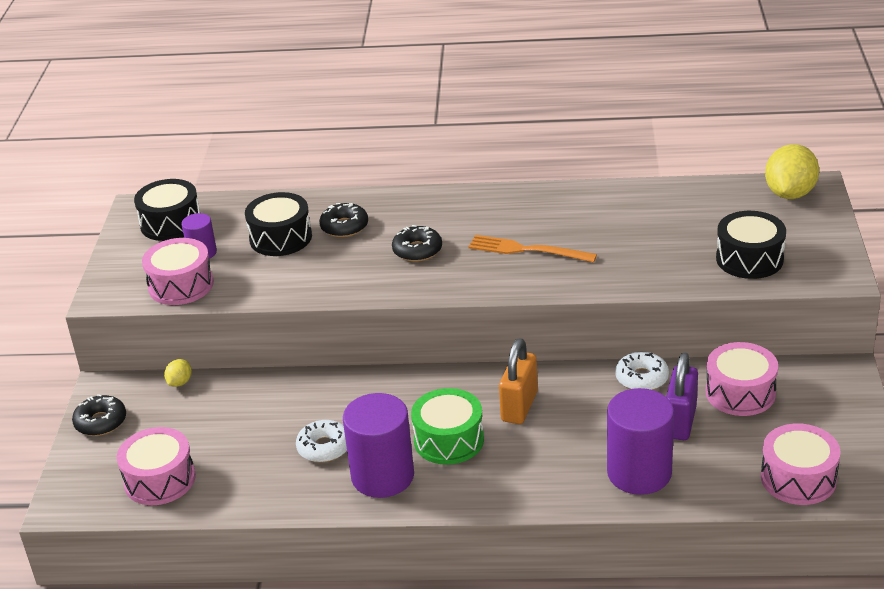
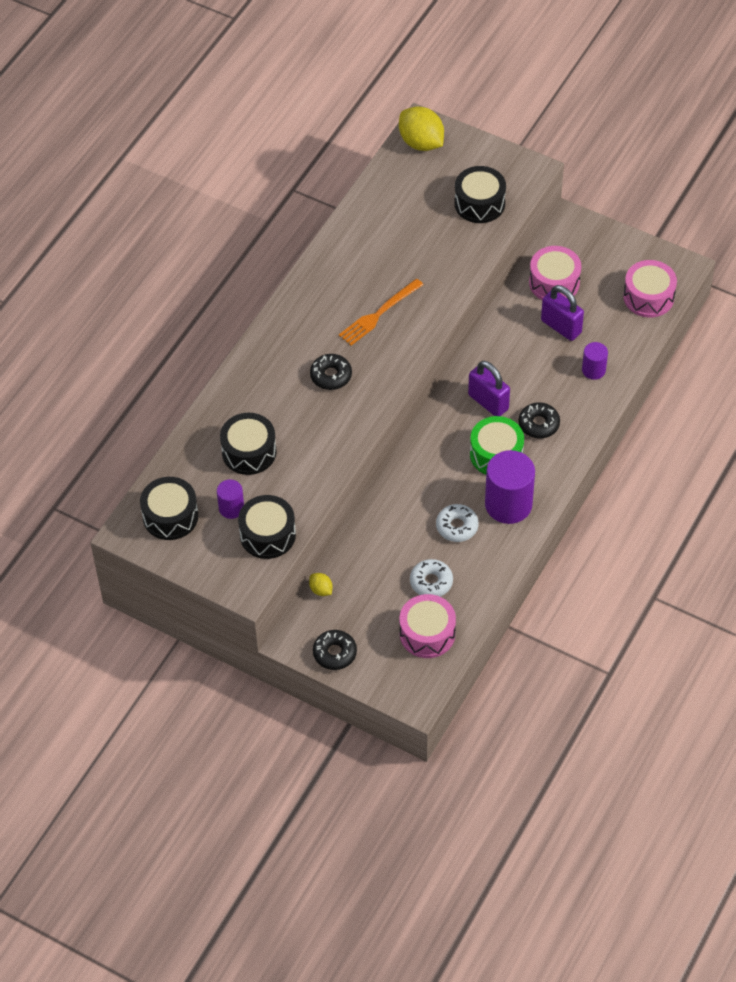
camera: 65 degrees left, 20 degrees up
(181, 285) = (267, 535): pink drum -> black drum
(344, 226) = (264, 407): black donut -> black donut (539, 424)
(519, 406) = (488, 402): orange padlock -> purple padlock
(639, 473) = (593, 370): purple cylinder -> purple cylinder, size x0.52
(641, 378) = (504, 324): white donut -> white donut (431, 582)

